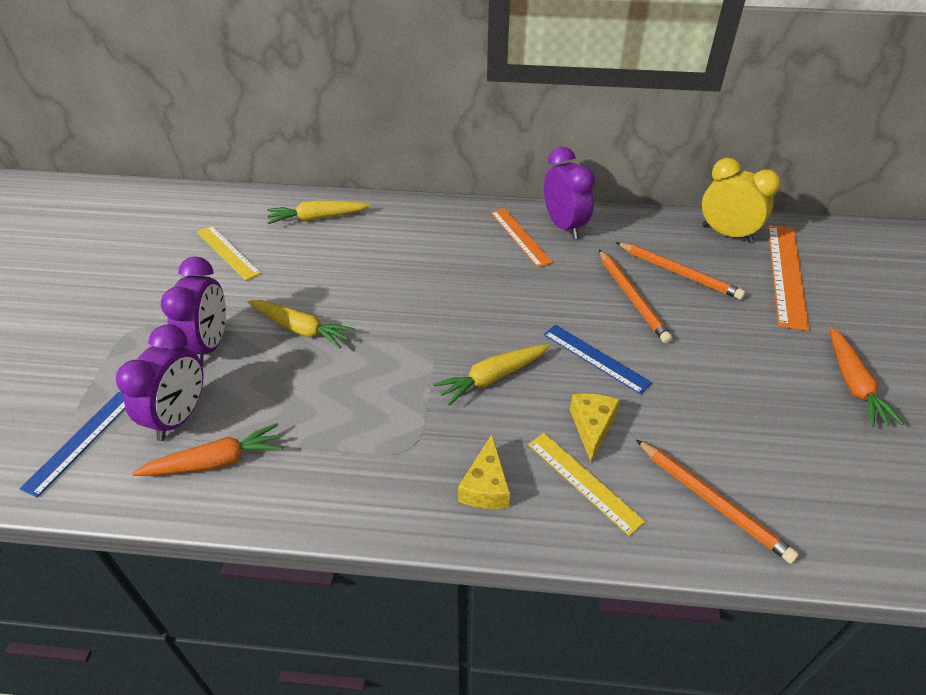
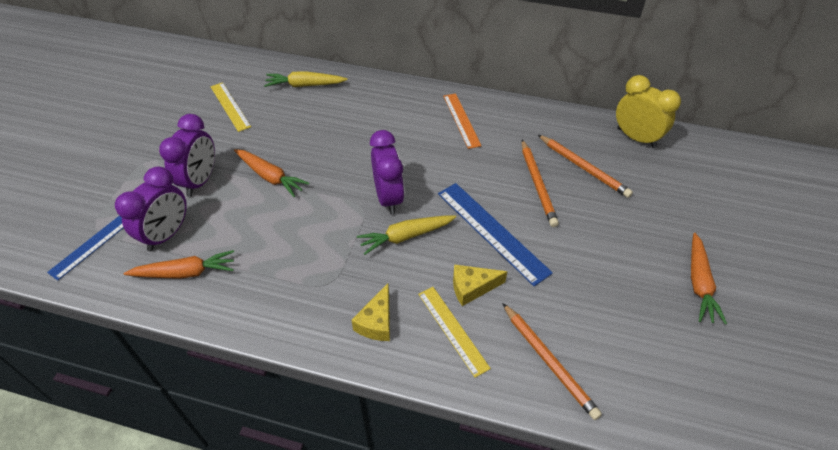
camera: 10 degrees right, 5 degrees up
(301, 329) = (270, 177): yellow carrot -> orange carrot
(564, 226) = (500, 115): purple clock -> purple clock (388, 198)
(592, 427) = (472, 288): yellow cheese -> yellow cheese turned 120 degrees counterclockwise
(595, 358) = (492, 231): blue ruler -> blue ruler, size x1.52
(786, 274) = (675, 180): orange ruler -> none

